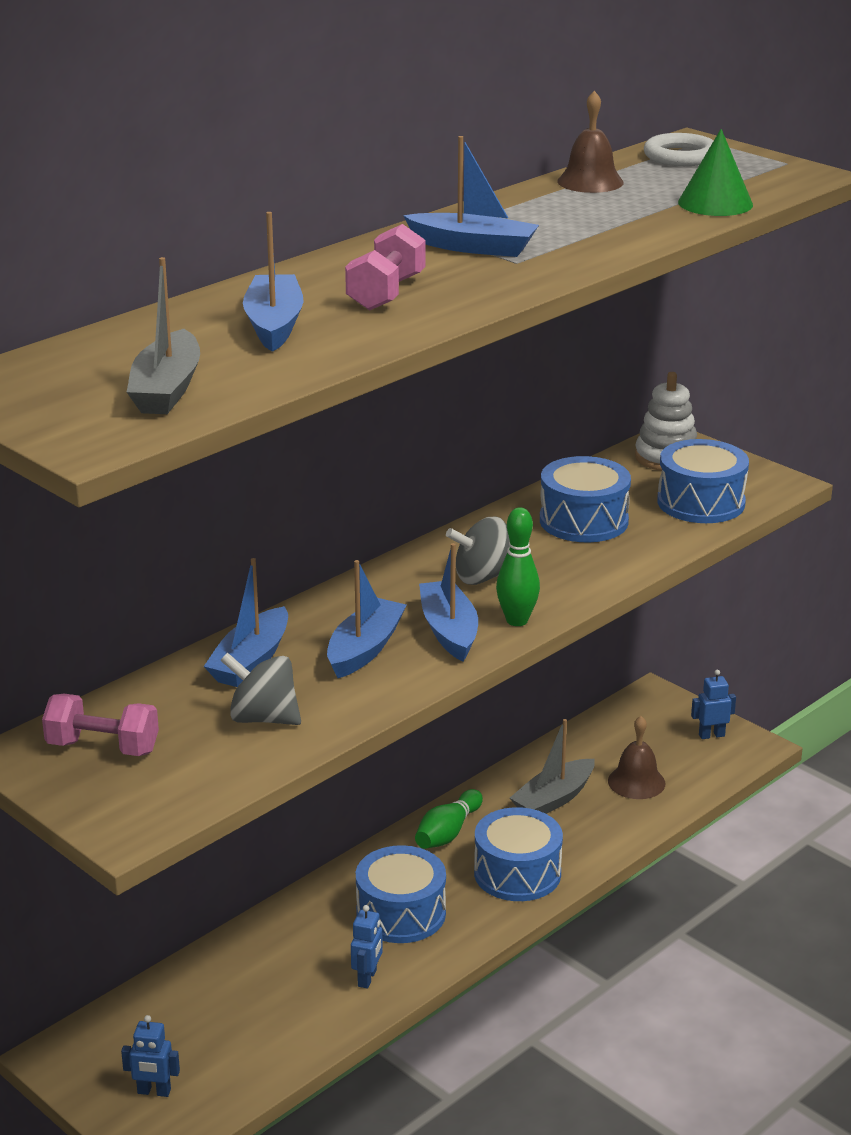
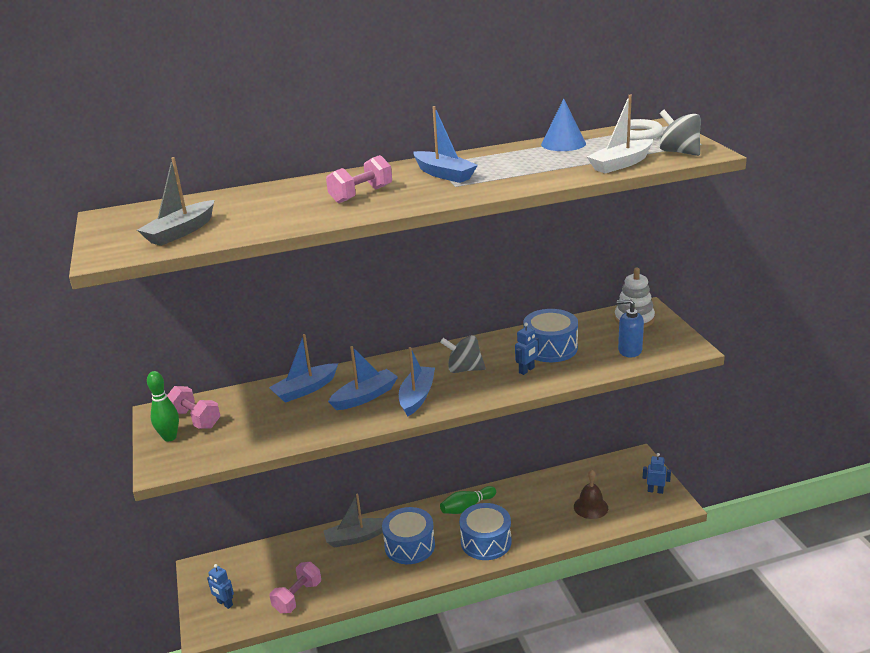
camera: 30 degrees right, 0 degrees up
(263, 718) = (280, 423): grey spinning top -> grey spinning top (679, 152)
(274, 325) = (281, 204): blue boat -> none
(276, 1042) = (297, 597): none -> pink dumbbell
(367, 978) = (366, 577): blue robot -> blue robot (527, 370)
(517, 620) = (458, 399): green bowling pin -> green bowling pin (170, 437)
(553, 799) = (537, 504): grey boat -> grey boat (355, 538)
(590, 181) = (563, 143): brown bell -> blue cone
(701, 502) = (629, 350): blue drum -> blue soap dispenser
(715, 203) = (620, 164): green cone -> white boat

